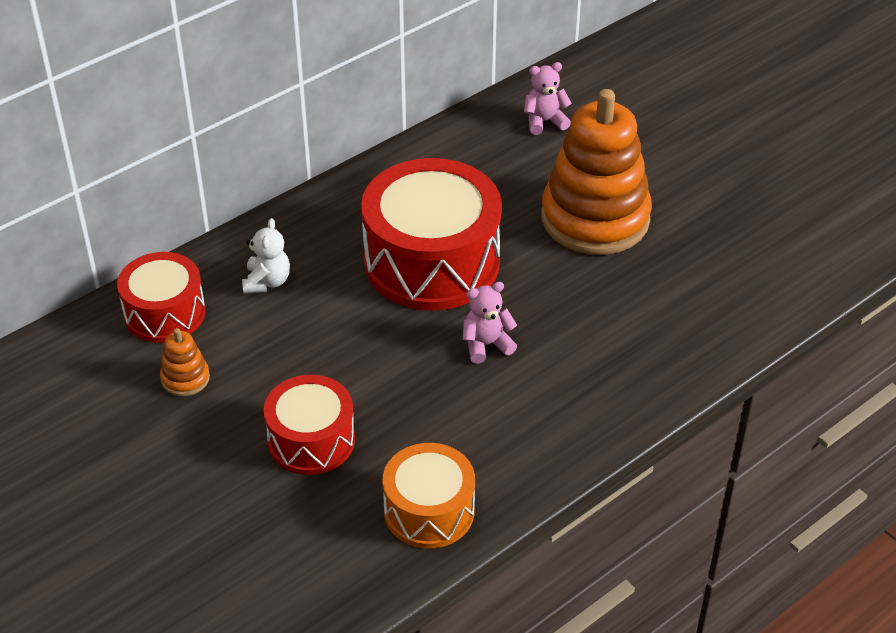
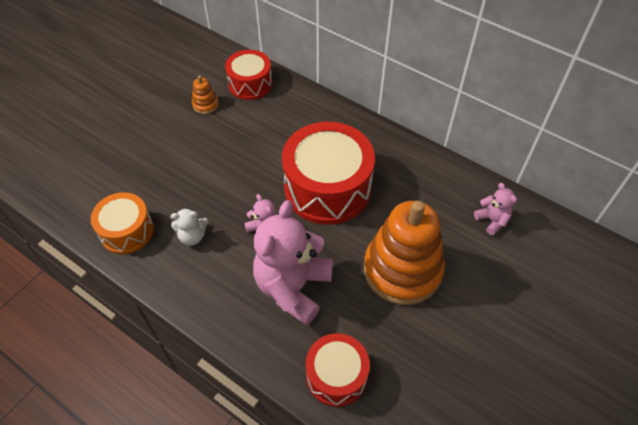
camera: 75 degrees right, 10 degrees up
(267, 282) = (286, 117): white teddy bear -> white teddy bear (192, 236)
(311, 440) = (171, 166): red drum -> red drum (336, 375)
(591, 329) = (293, 287): none -> pink teddy bear

